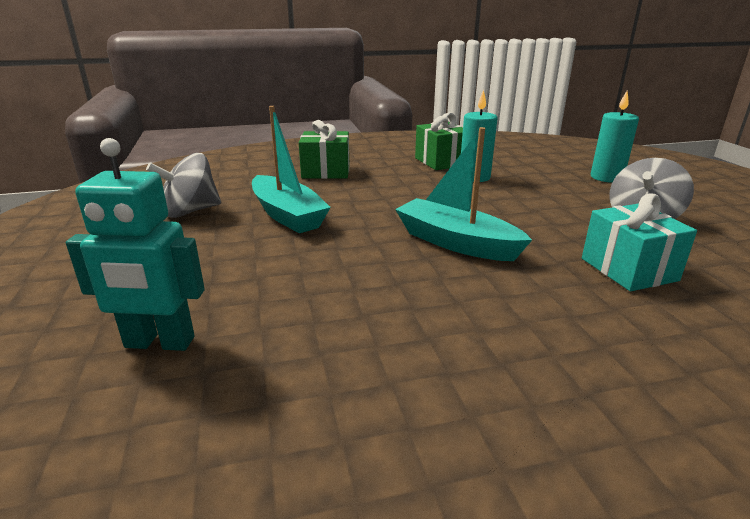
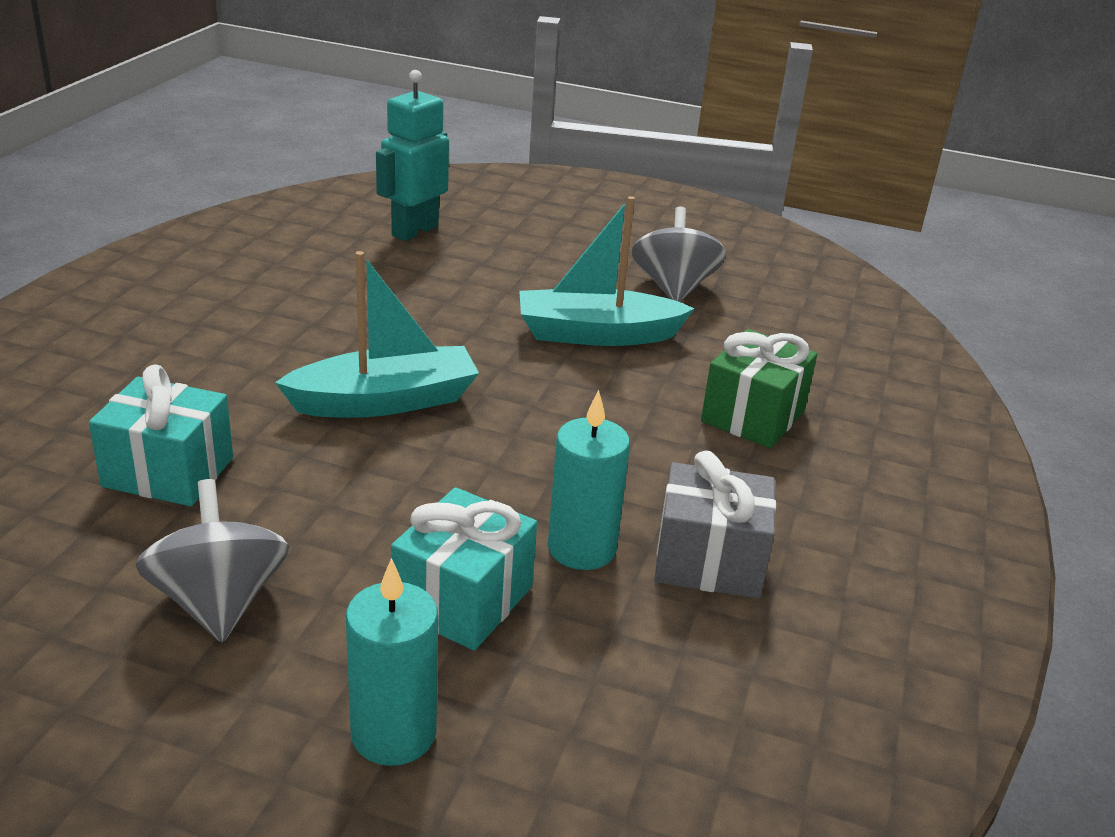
camera: 120 degrees right, 5 degrees up
(441, 162) = (709, 561): green gift -> grey gift
(539, 185) = (463, 599): none -> turquoise gift

